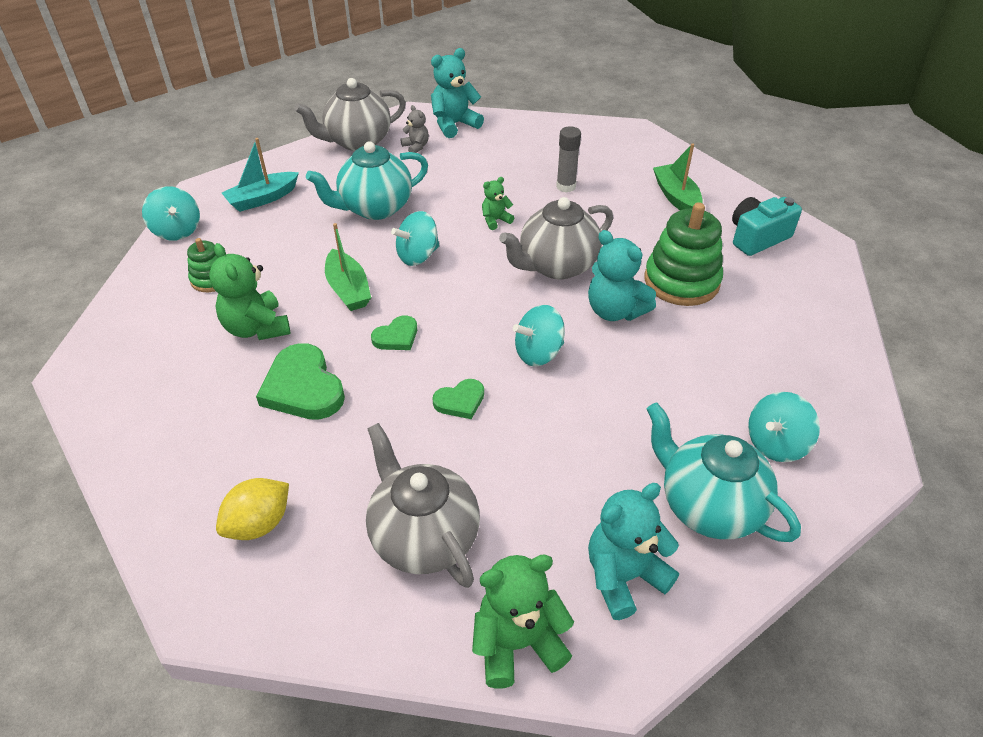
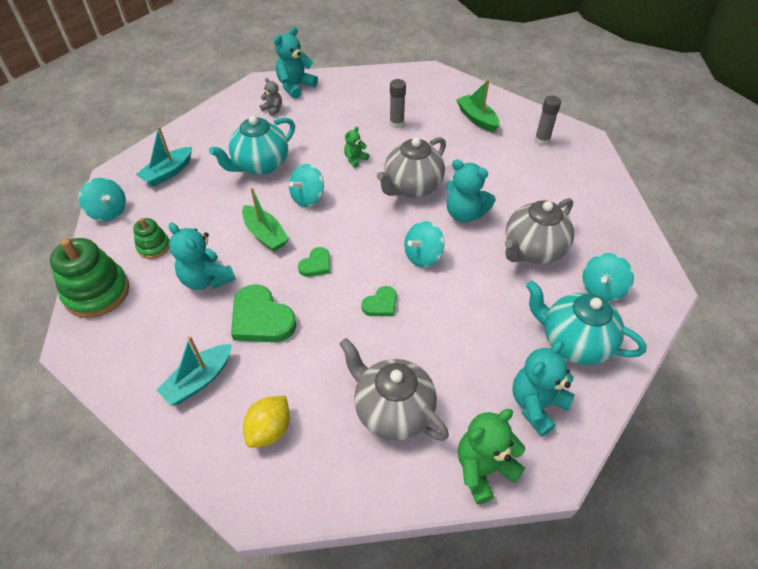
camera: 15 degrees left, 5 degrees up
(199, 444) = (199, 380): none -> turquoise boat
(257, 328) = (206, 279): green teddy bear -> turquoise teddy bear
(357, 142) = (225, 112): grey teapot -> grey teapot (533, 250)
(681, 281) = (502, 183): green stacking toy -> green stacking toy (97, 292)
(757, 238) = (542, 140): turquoise camera -> grey glue stick

